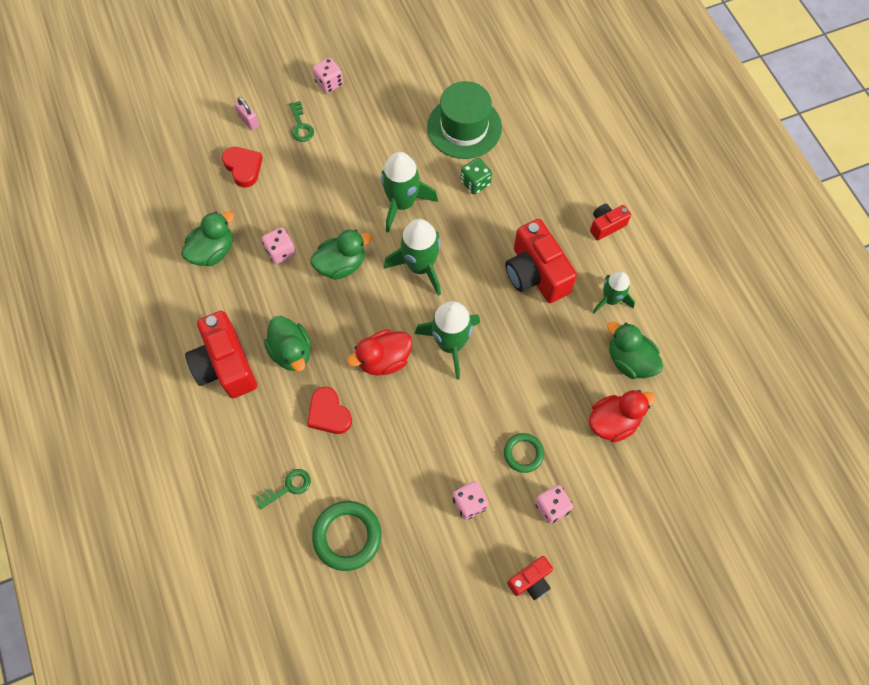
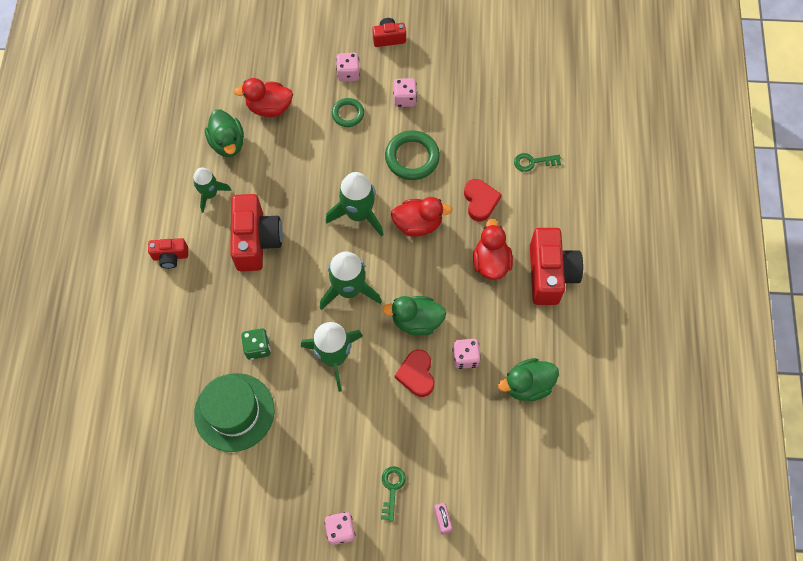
camera: 155 degrees left, 0 degrees up
(243, 168) = (467, 464): red heart -> red heart (416, 375)
(291, 352) = (491, 262): green duck -> red duck
(347, 536) = (502, 113): green ring -> green ring (412, 157)

